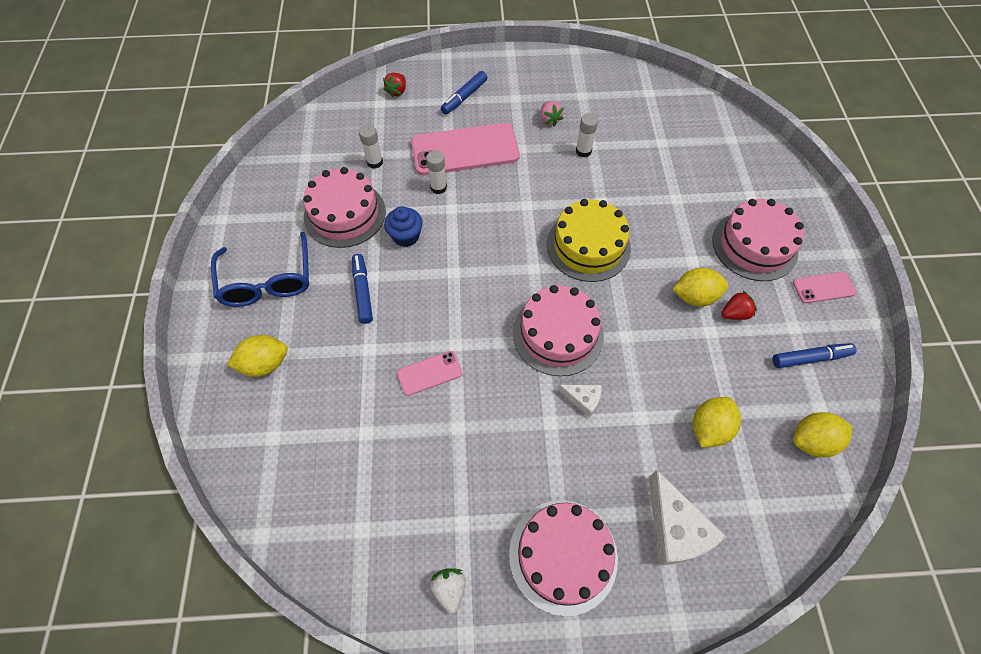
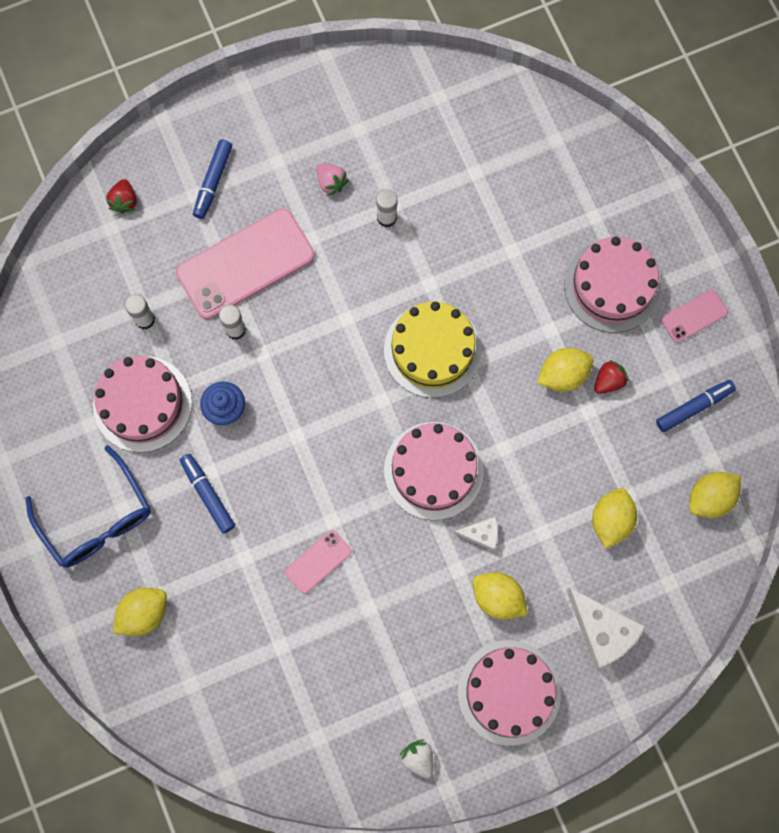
camera: 20 degrees left, 15 degrees up
(580, 460) = (497, 597): none -> yellow lemon

